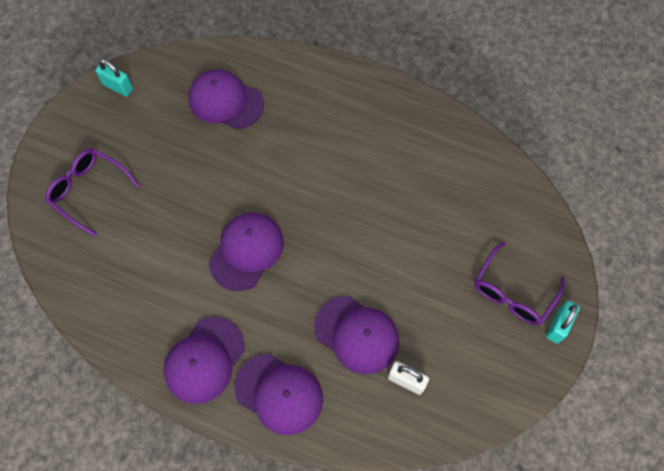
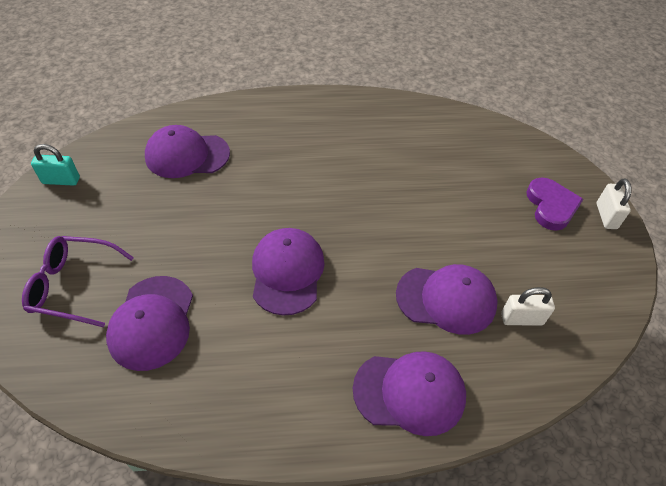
camera: 30 degrees left, 15 degrees down
(204, 360) = (306, 398): purple cap -> purple cap (152, 322)
(513, 292) = (551, 206): purple glasses -> purple heart
(557, 326) = (606, 216): turquoise padlock -> white padlock

